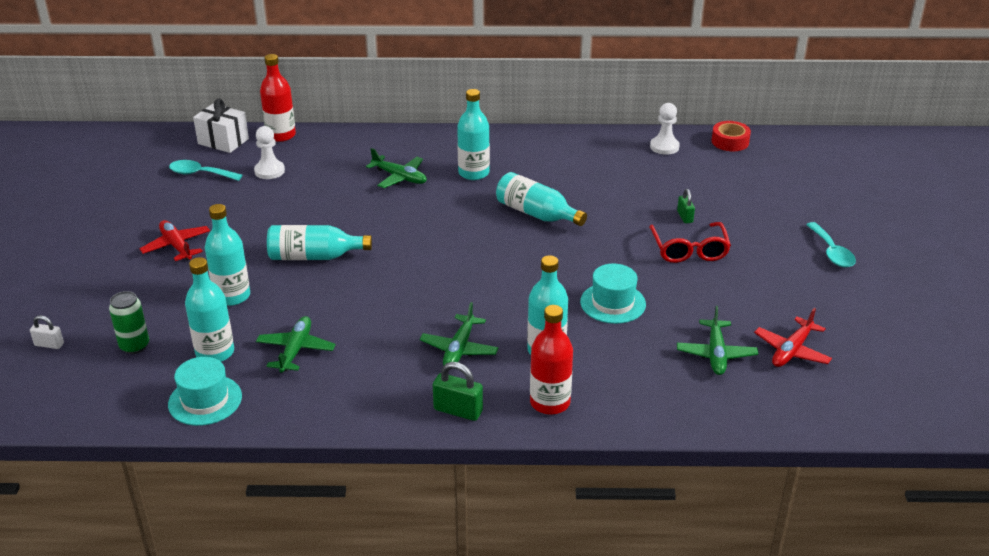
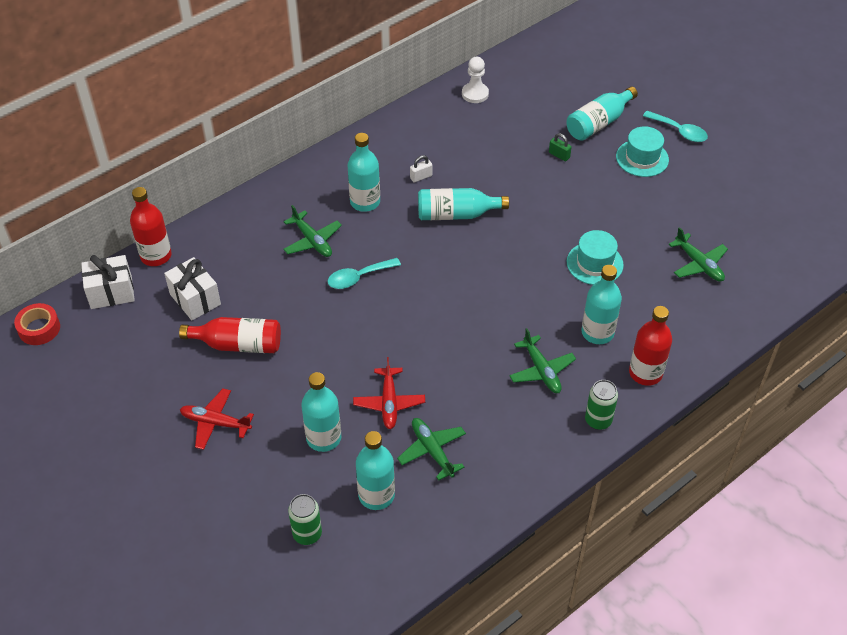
camera: 40 degrees left, 15 degrees up
(49, 344) = (236, 582): white padlock -> white padlock (421, 177)
(200, 174) = (137, 339): turquoise spoon -> turquoise spoon (358, 277)
(205, 400) = (422, 538): turquoise hat -> turquoise hat (642, 158)
(258, 210) = (238, 344): none -> red bottle
(269, 171) = (195, 299): white pawn -> white gift
(314, 256) = (340, 359): turquoise bottle -> turquoise bottle (598, 123)
(400, 177) = (312, 241): green plane -> green plane turned 60 degrees clockwise
(458, 410) = (598, 420): green padlock -> green can
(689, 250) = (593, 184): red glasses -> none
(730, 141) = (514, 63): red tape -> red tape (39, 328)
(791, 351) = (737, 232): red plane -> red plane (389, 403)

